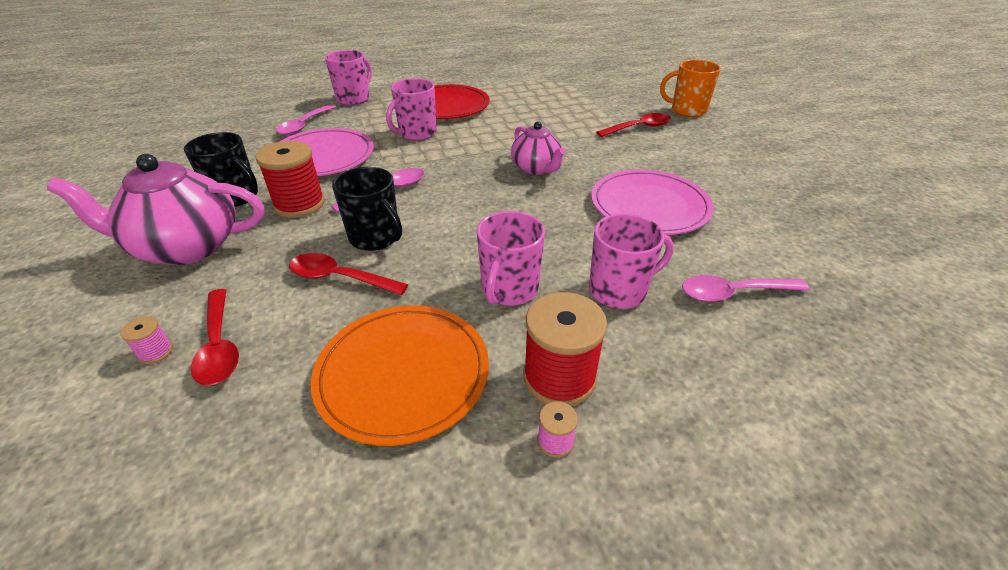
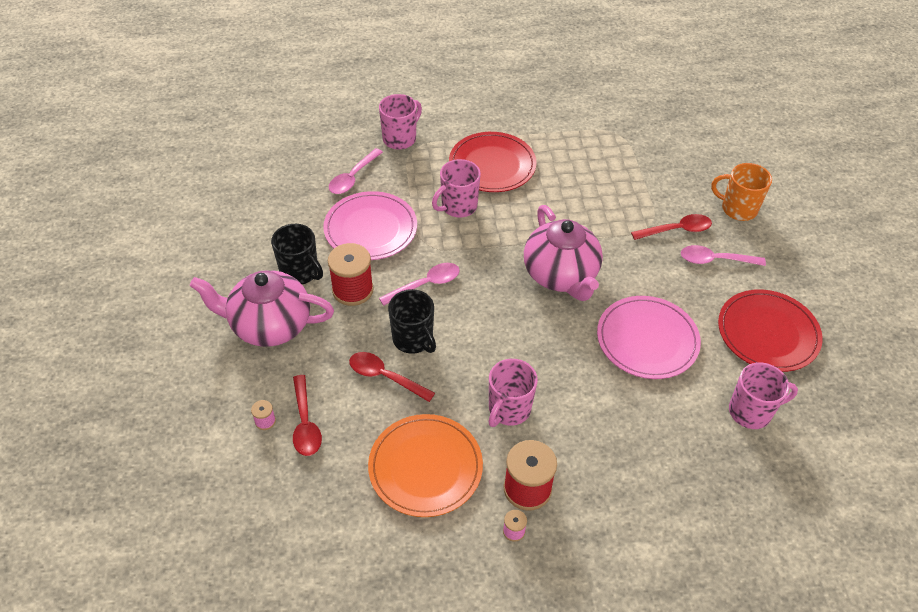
camera: 10 degrees right, 10 degrees up
(536, 168) = (561, 275): pink teapot -> pink teapot, size x1.68
(619, 290) = (591, 425): pink mug -> pink mug (751, 411)
(733, 293) = (676, 442): pink spoon -> pink spoon (715, 260)
(771, 186) = (768, 333): none -> red plate

